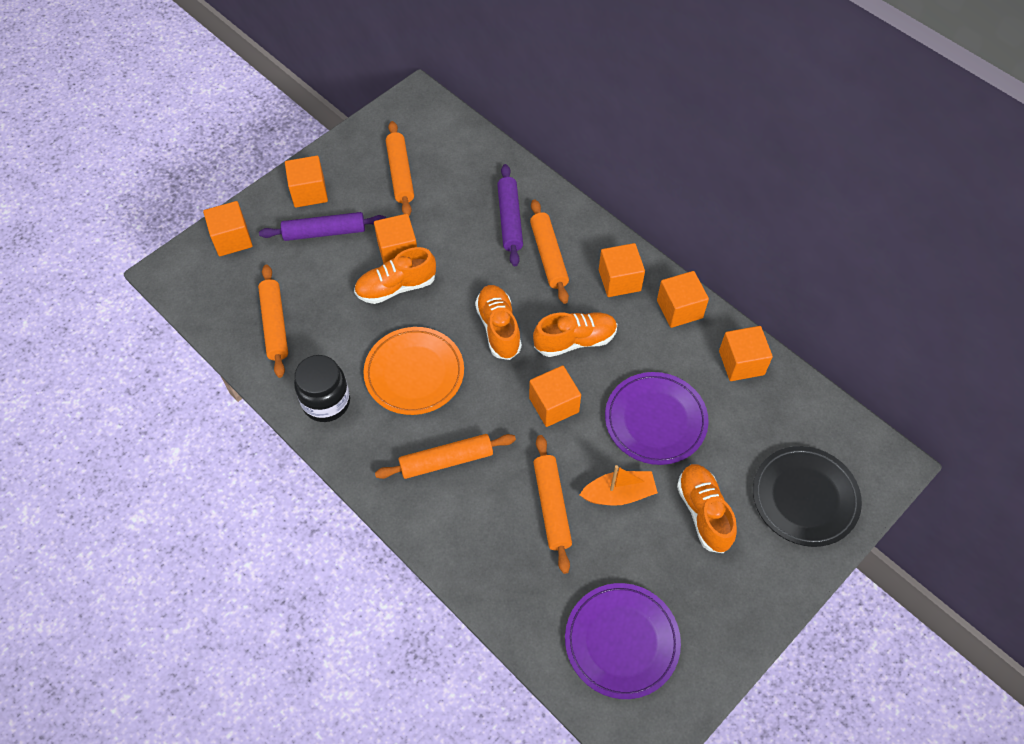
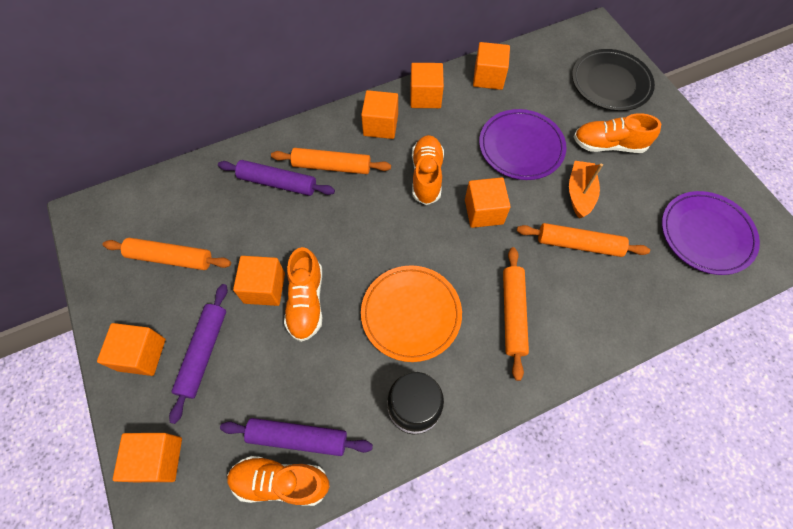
camera: 70 degrees left, 5 degrees up
(275, 325) = (298, 438): orange rolling pin -> purple rolling pin
(498, 328) = (390, 228): orange shoe -> orange shoe (281, 482)

